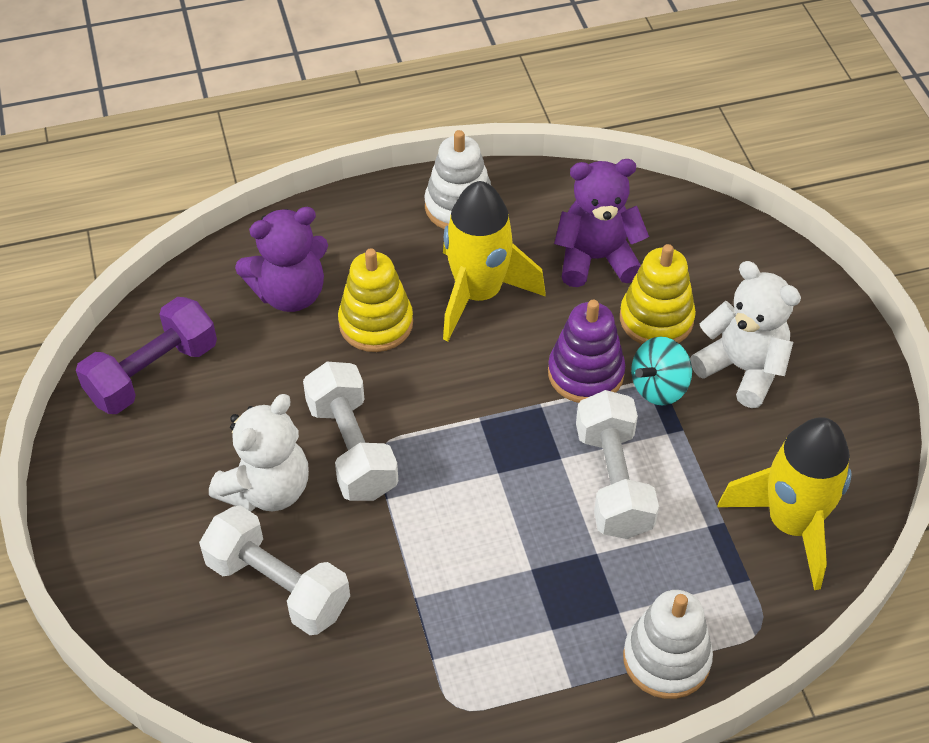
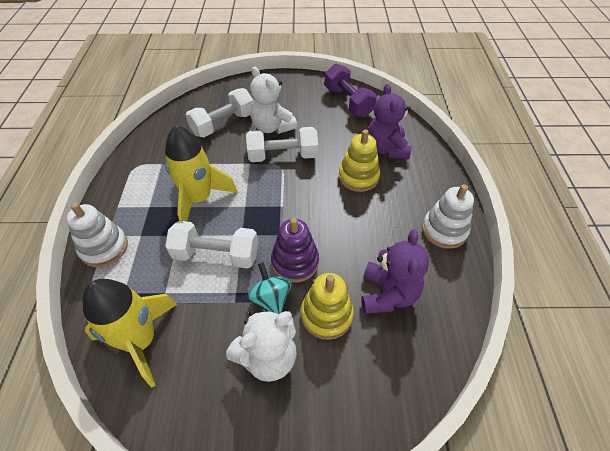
camera: 105 degrees right, 0 degrees up
(478, 295) = (369, 224): yellow rocket -> yellow rocket (199, 199)

